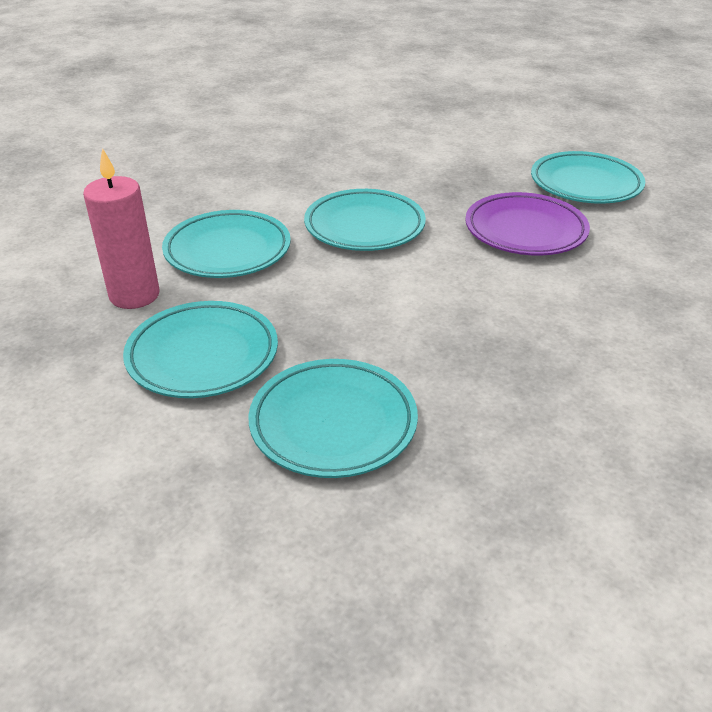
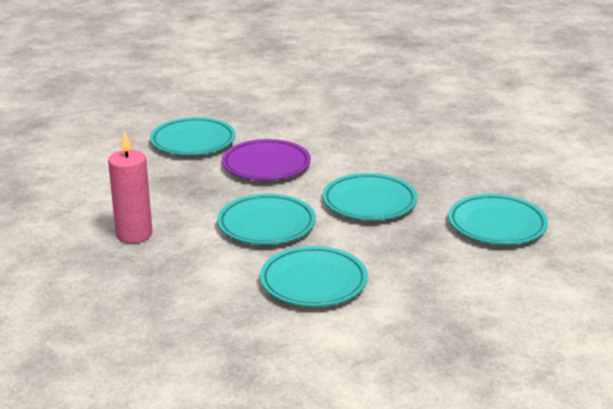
camera: 95 degrees left, 10 degrees down
(134, 295) = (389, 317): pink candle -> pink candle (134, 234)
(203, 355) = (453, 275): turquoise plate -> turquoise plate (369, 202)

